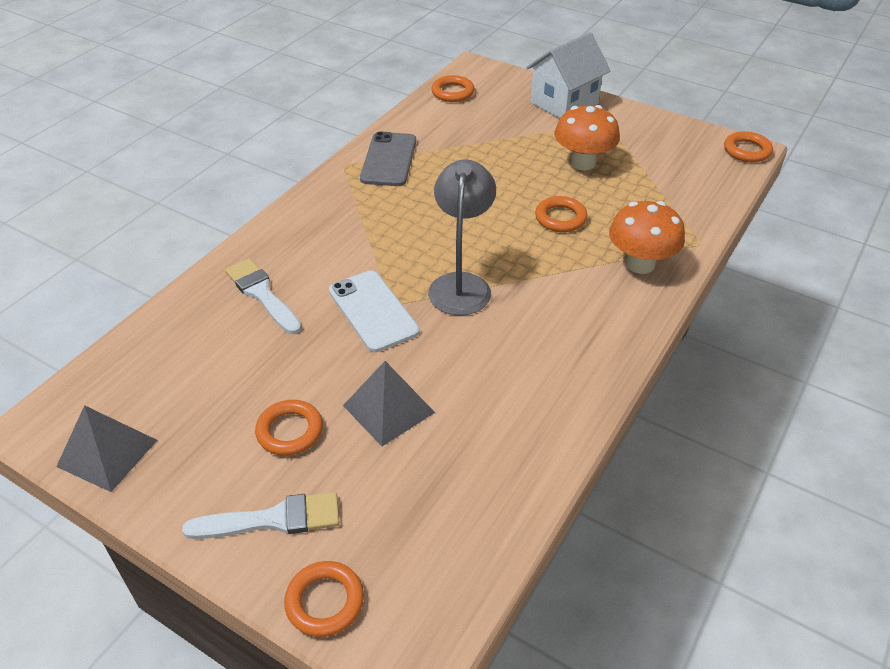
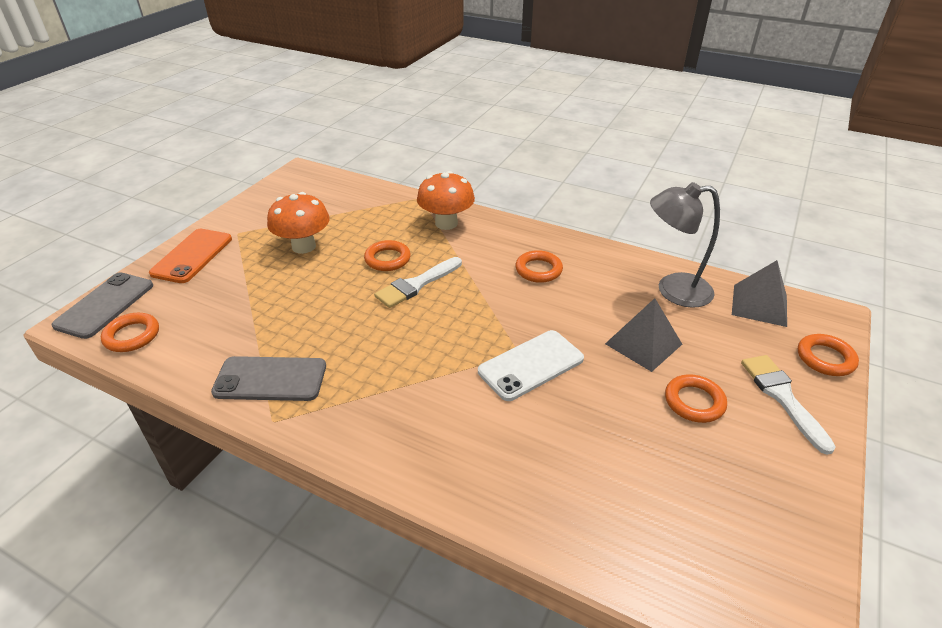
camera: 95 degrees left, 5 degrees down
(107, 453) = (791, 545): grey pyramid -> grey pyramid (759, 305)
(262, 294) = (524, 458): white brush -> white brush (416, 284)
(461, 284) = (484, 312): grey lamp -> grey lamp (673, 290)
(493, 75) = (105, 305): none -> grey phone
(564, 103) = (192, 256): white house -> orange phone
(747, 150) = (301, 171): orange ring -> orange ring (538, 270)

